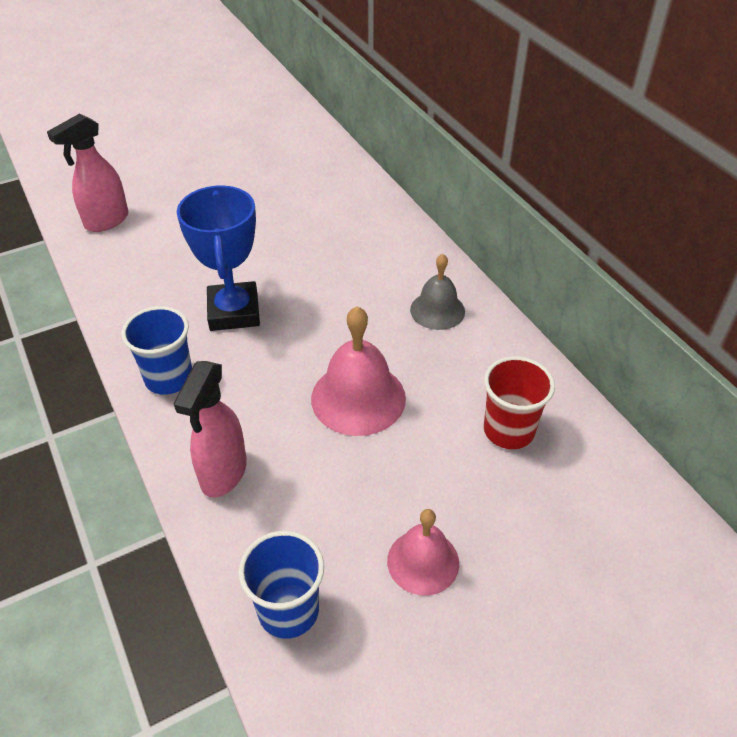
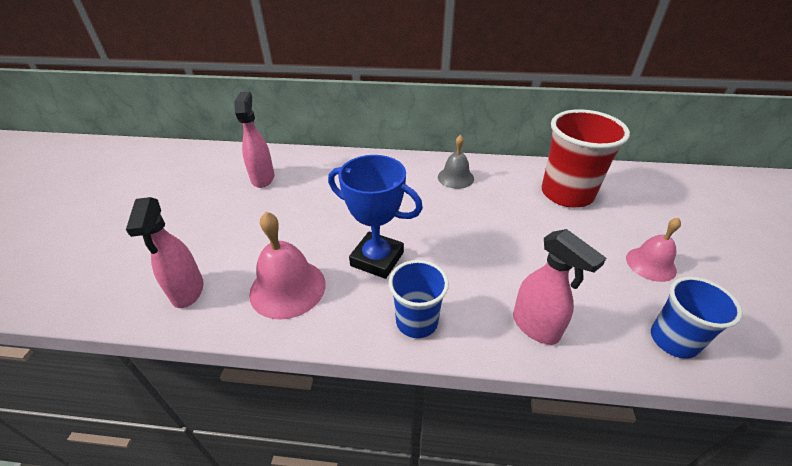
camera: 55 degrees left, 5 degrees down
(290, 172) = (263, 178): none -> pink spray bottle
(358, 398) = (505, 236): pink bell -> pink bell (287, 288)
(508, 430) = (567, 194): red cup -> red cup, size x1.65

